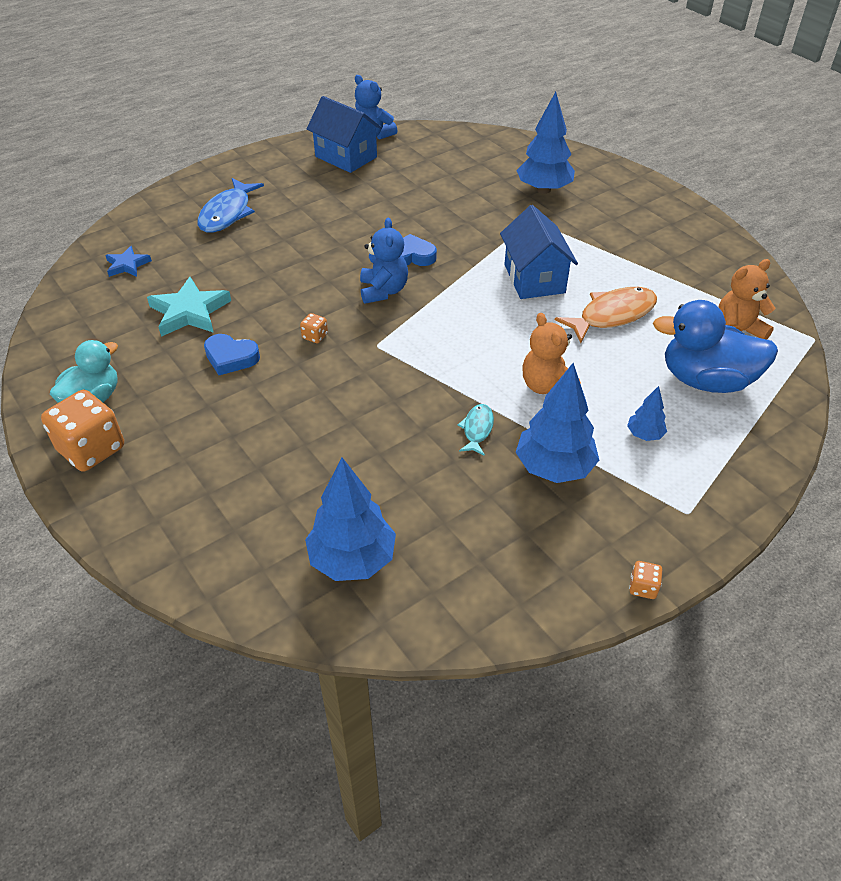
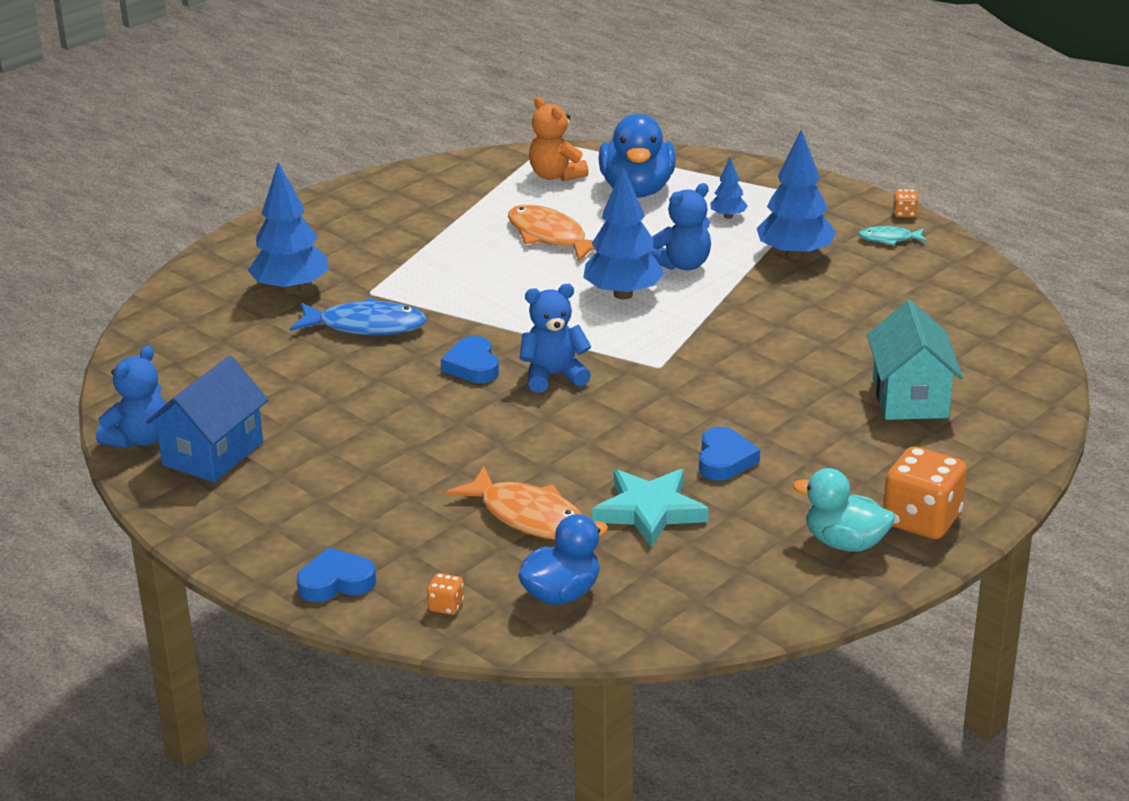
camera: 100 degrees left, 15 degrees down
(127, 265) = (561, 594): blue star -> blue duck
(194, 190) = (336, 582): none -> blue heart
(215, 261) = (528, 516): none -> orange fish
(227, 213) = (401, 532): blue fish -> blue fish (366, 326)
(265, 489) = (910, 398): none -> turquoise house
(315, 336) = (660, 409): orange dice -> orange dice (446, 606)
(352, 559) = (962, 339): blue tree -> blue tree (623, 294)
(477, 429) = (764, 295): turquoise fish -> turquoise fish (889, 239)
(534, 279) = (496, 283): blue house -> none
(547, 386) = (682, 265): orange teddy bear -> blue teddy bear

